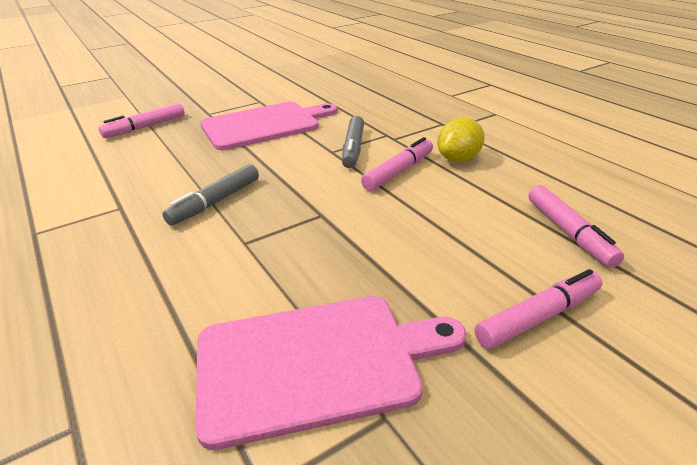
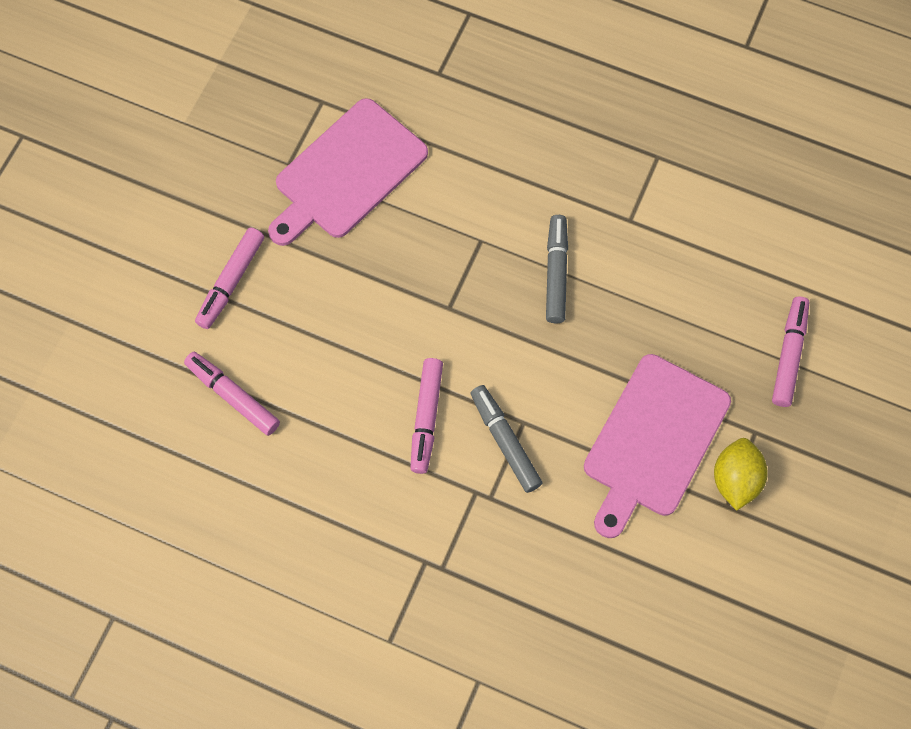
camera: 145 degrees right, 35 degrees up
(458, 159) = (379, 479): yellow lemon -> yellow lemon (735, 479)

